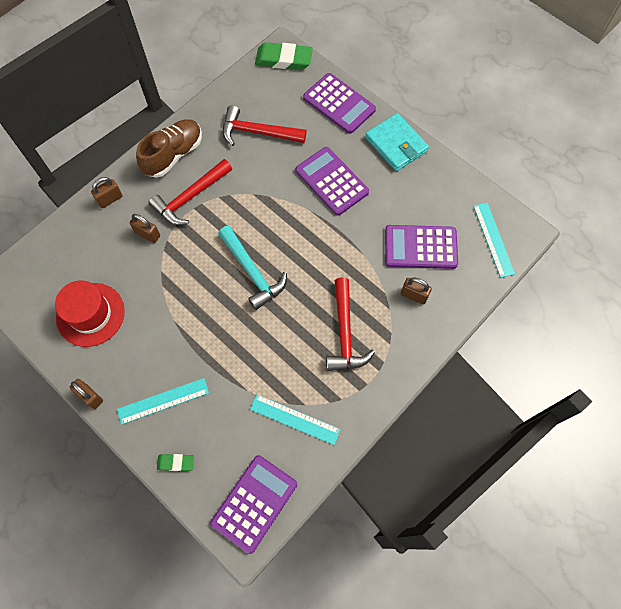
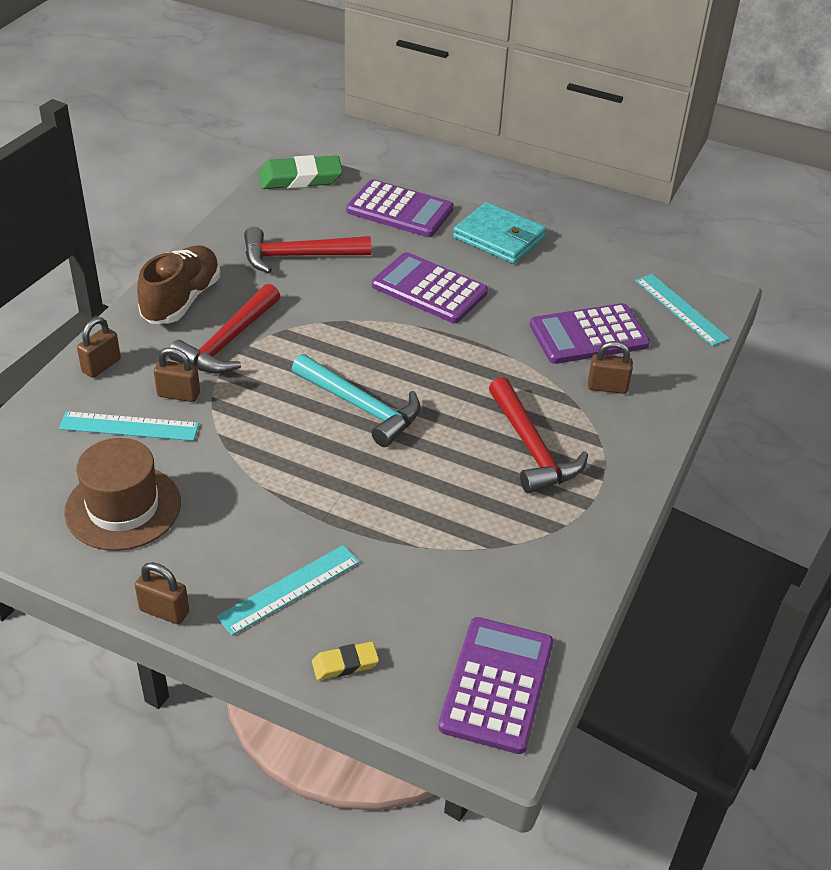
camera: 20 degrees left, 25 degrees down
(90, 314) = (123, 507): red hat -> brown hat
(176, 463) = (345, 664): green eraser -> yellow eraser
(295, 419) = (508, 564): turquoise ruler -> turquoise ruler (129, 426)

